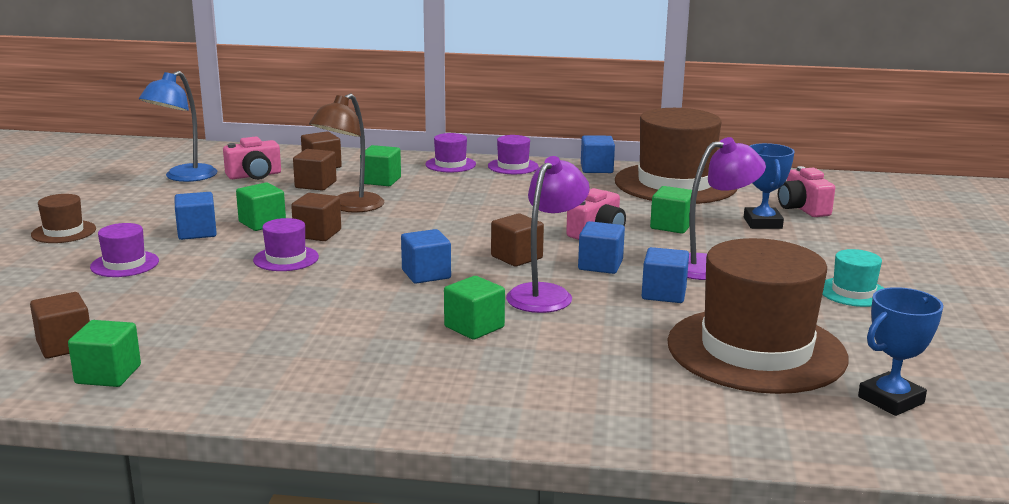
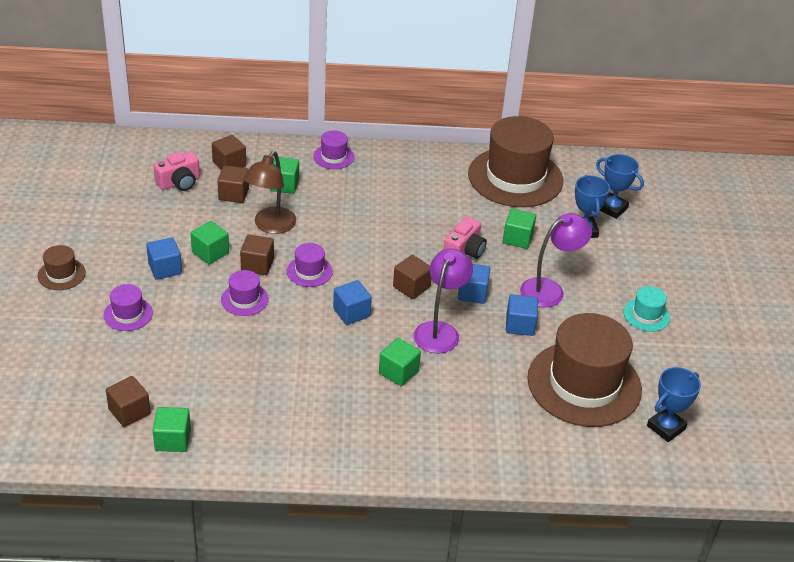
camera: 10 degrees left, 20 degrees up
(183, 177) = (122, 188): blue lamp -> none
(513, 166) = (384, 157): purple hat -> purple hat (309, 271)
(596, 168) = (451, 157): blue cube -> none
(802, 208) = (612, 208): pink camera -> blue trophy

